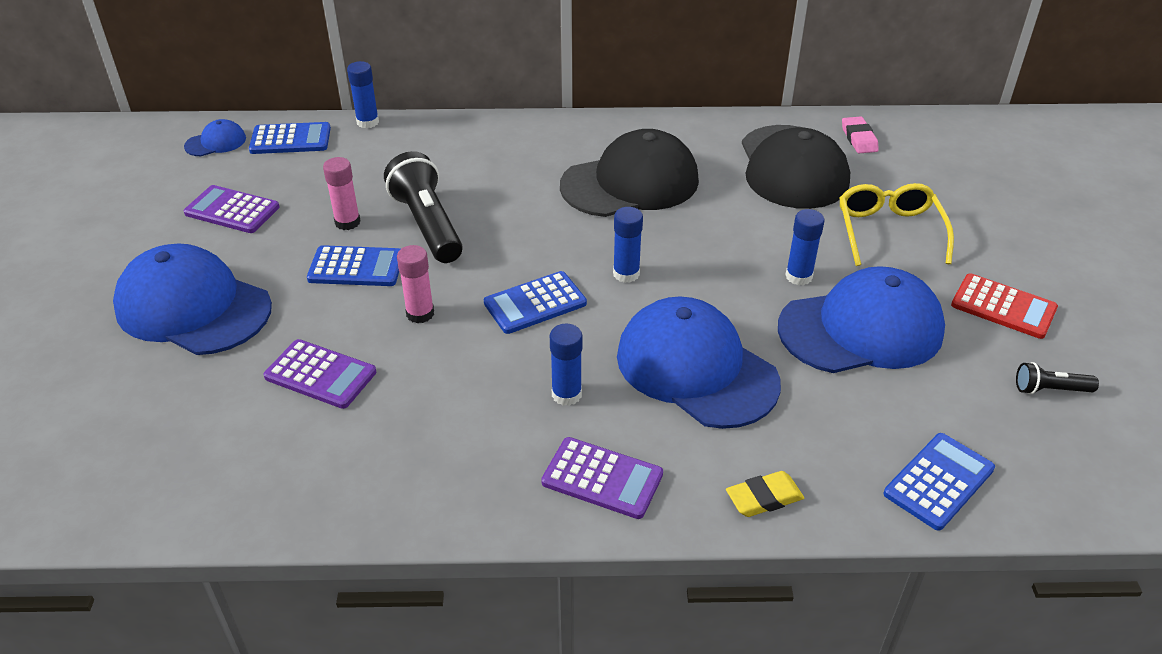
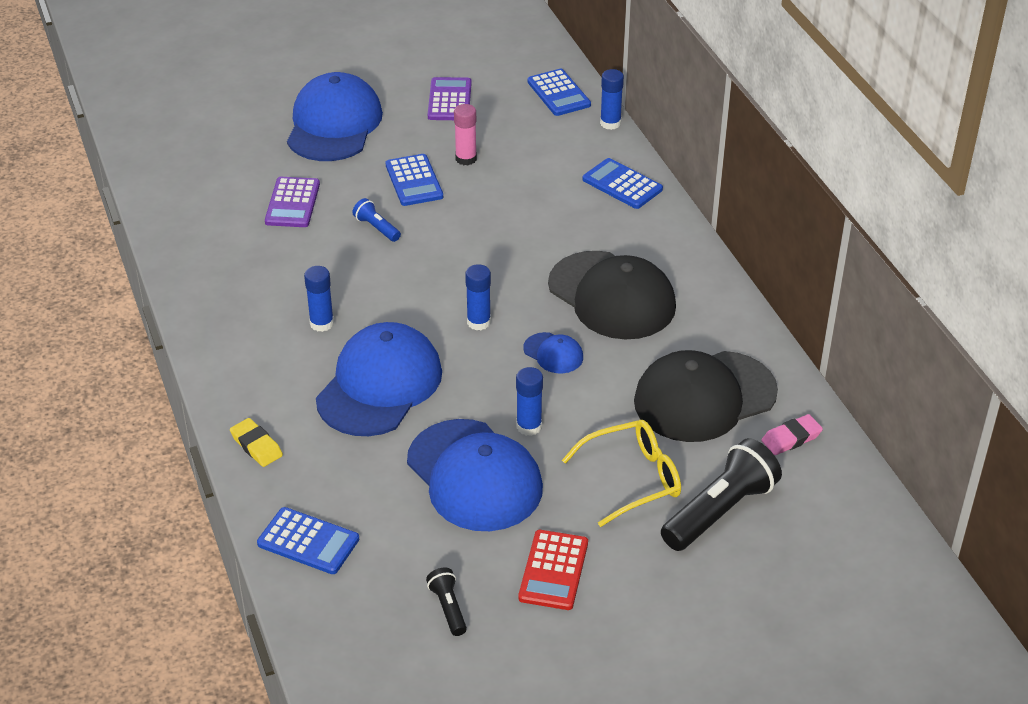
camera: 70 degrees right, 0 degrees up
(216, 142) = (531, 60): blue cap -> blue cap (553, 353)
(420, 314) = (376, 228): pink glue stick -> blue flashlight
(427, 224) = (485, 199): black flashlight -> black flashlight (720, 511)
(535, 303) = (416, 282): blue calculator -> blue calculator (622, 184)
(602, 478) = (245, 360): purple calculator -> none

